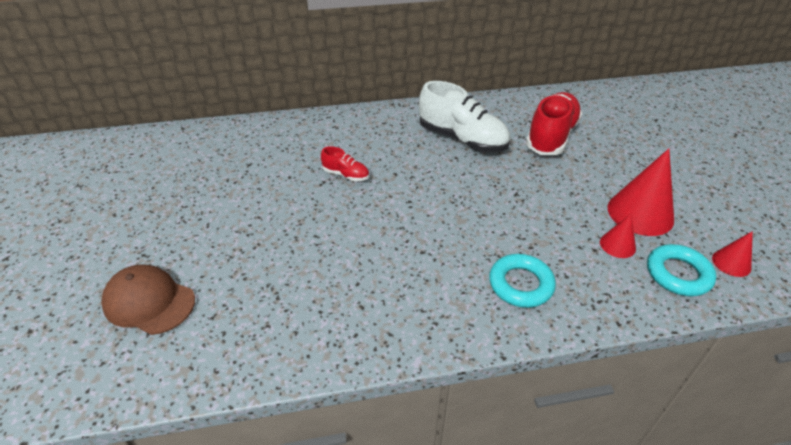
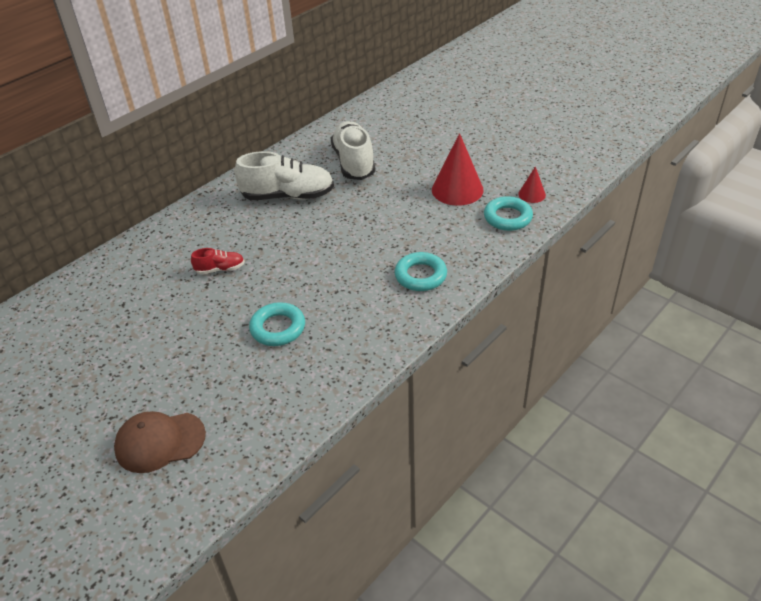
camera: 35 degrees left, 0 degrees up
(338, 257) = (278, 328): none -> turquoise ring
(551, 137) = (354, 162): red shoe -> white shoe
(617, 245) = (459, 218): red cone -> none

